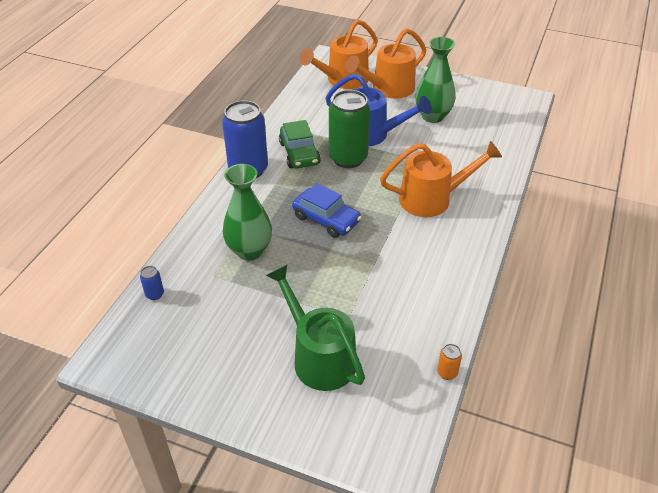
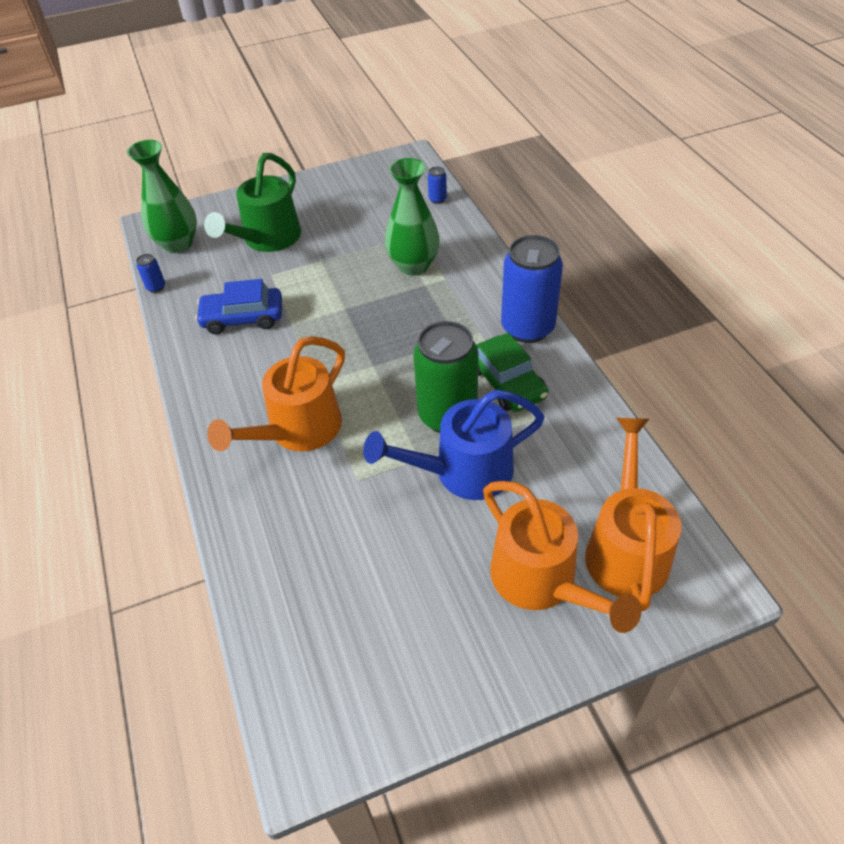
camera: 140 degrees right, 5 degrees up
(299, 153) = (507, 383): green car -> green car turned 150 degrees counterclockwise
(318, 356) = (267, 240): green watering can -> green watering can turned 105 degrees clockwise
(326, 219) = (383, 333): blue car -> blue car (243, 318)
(388, 89) = (542, 582): orange watering can -> orange watering can turned 135 degrees clockwise
(432, 116) = (419, 573): green vase -> green vase (178, 244)
(447, 373) = (156, 287): orange can -> blue can

